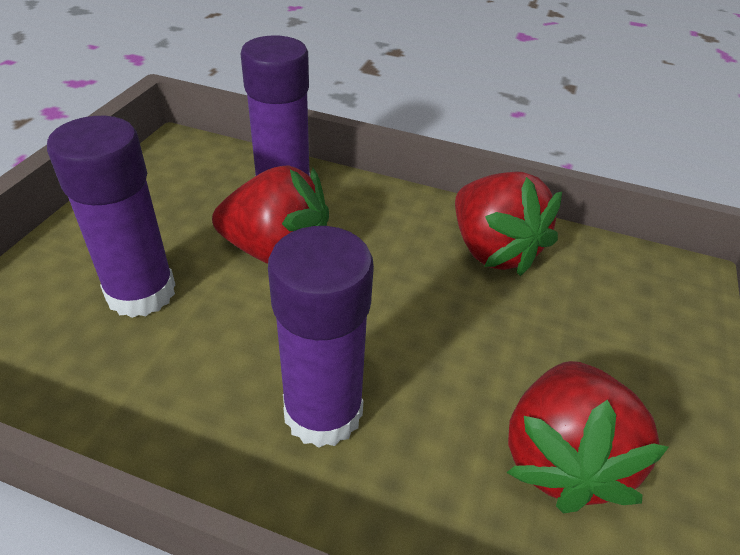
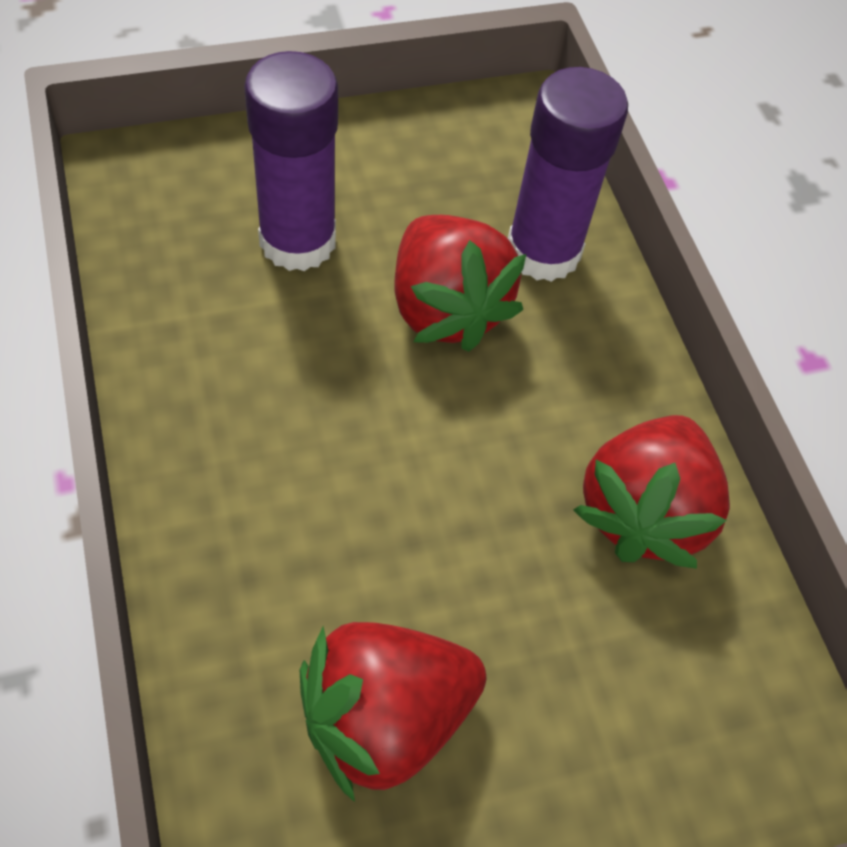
camera: 50 degrees right, 15 degrees up
(323, 412) = (281, 477): purple glue stick -> none

